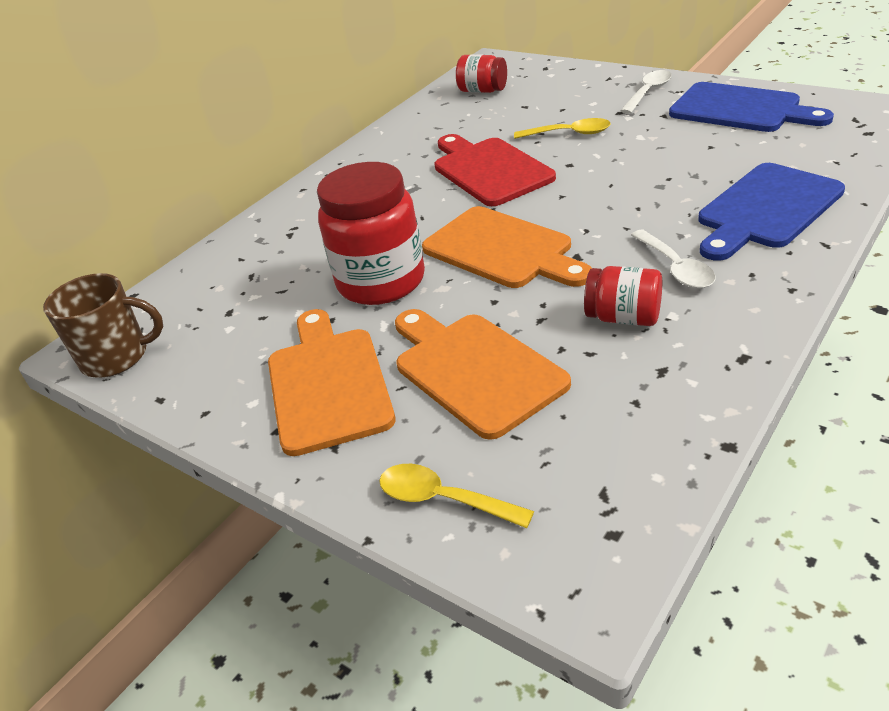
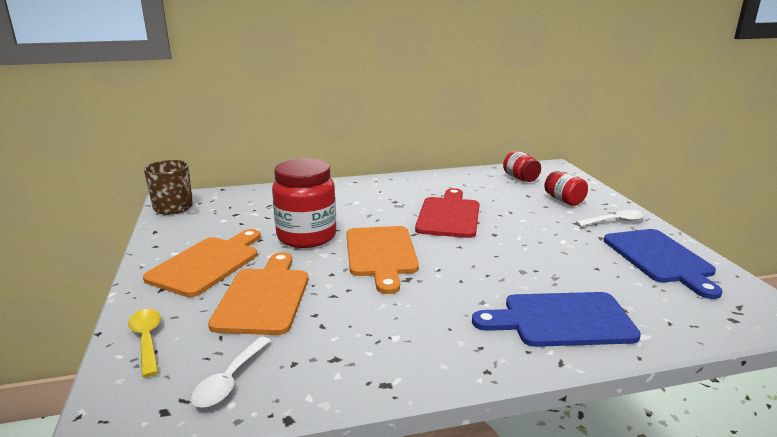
camera: 35 degrees right, 15 degrees down
(569, 133) = (525, 219): yellow spoon -> none
(623, 317) = (370, 321): red jar -> red jar (564, 200)
(676, 268) = (445, 316): white spoon -> white spoon (229, 380)

